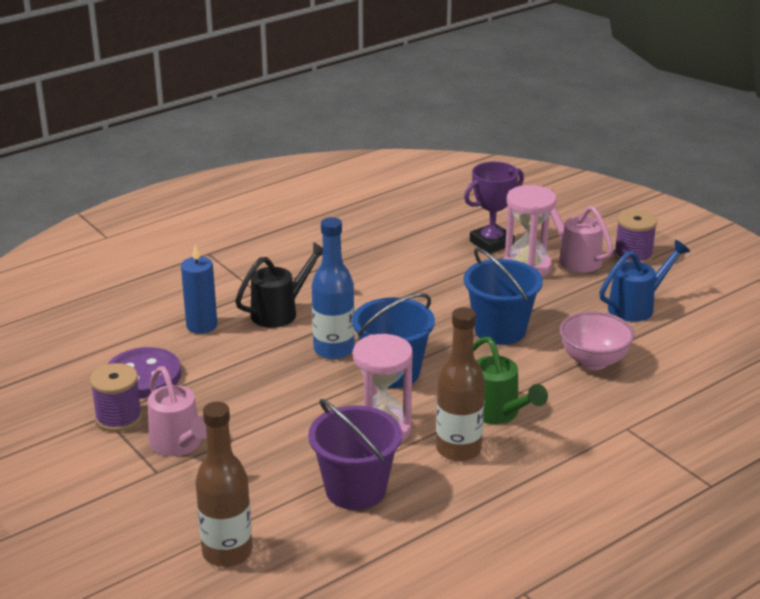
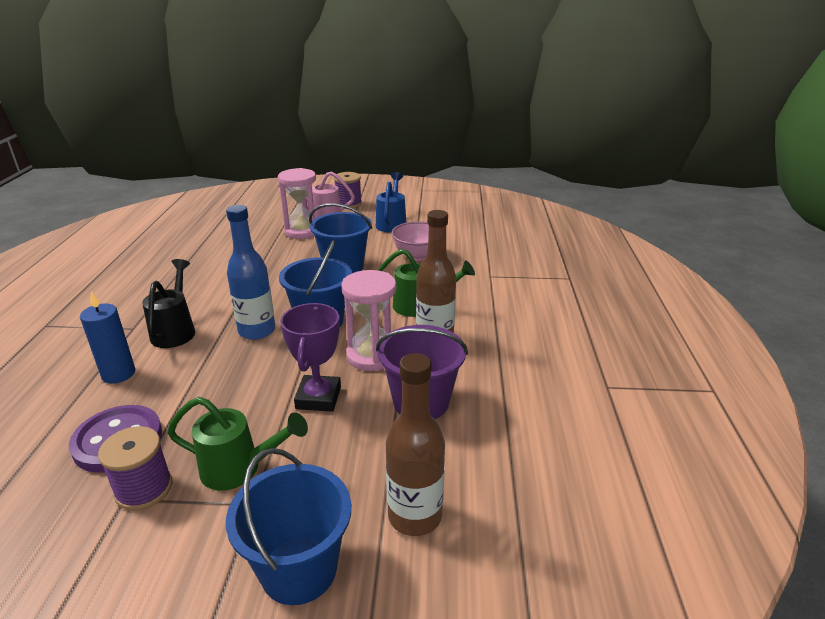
camera: 50 degrees left, 0 degrees up
(128, 525) = (299, 569): none -> blue bucket
(179, 445) = (240, 469): pink watering can -> green watering can
(491, 243) = (261, 229): purple trophy -> purple trophy (318, 398)

